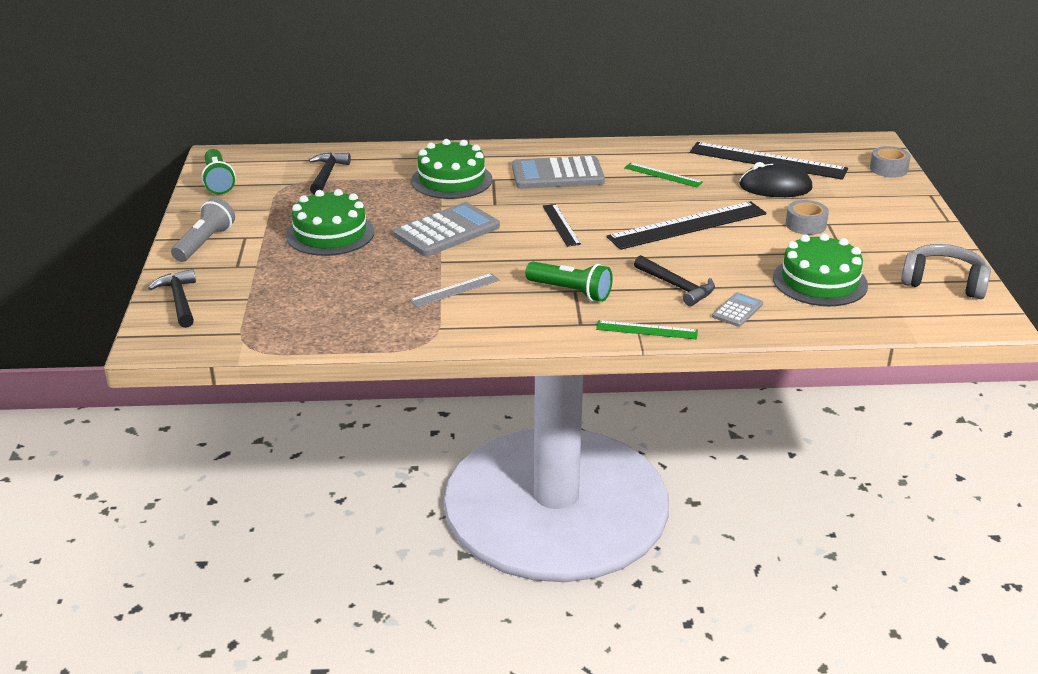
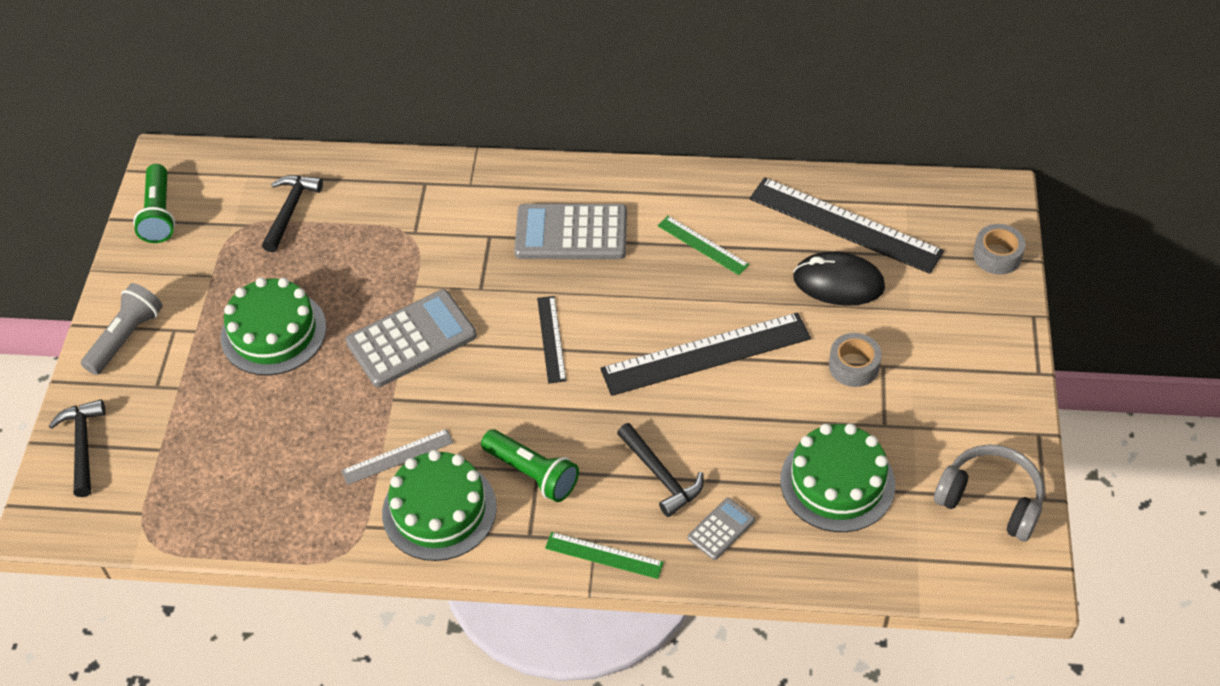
camera: 10 degrees right, 20 degrees up
(451, 180) = (438, 234): green cake -> green cake (439, 510)

